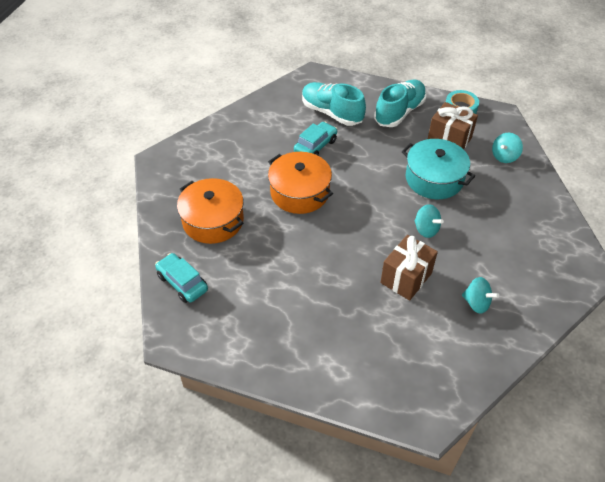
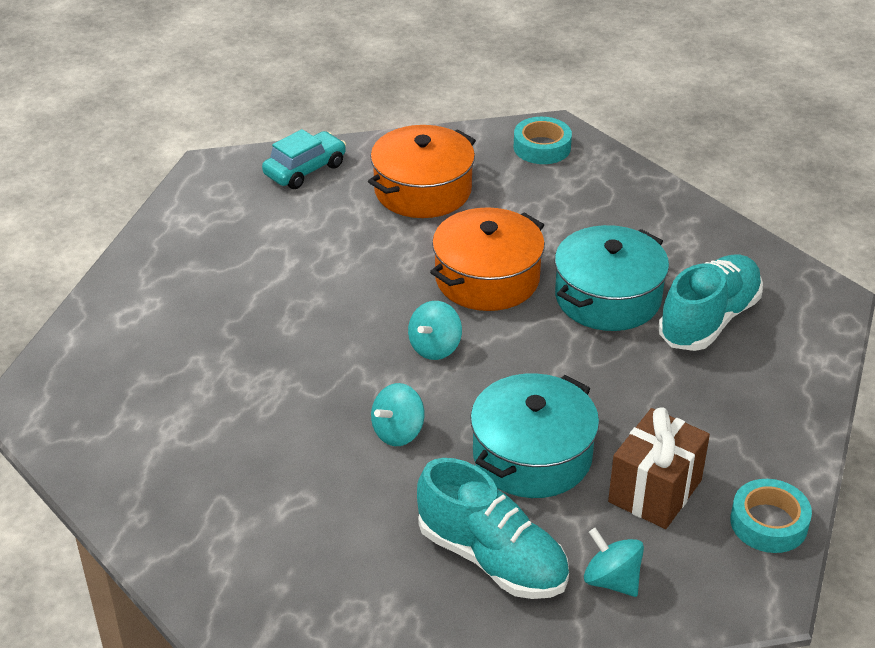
camera: 90 degrees right, 10 degrees down
(175, 165) = (542, 147): none -> turquoise tape
(315, 146) = (608, 297): turquoise car -> turquoise pot
(399, 112) = (731, 418): turquoise shoe -> turquoise shoe (492, 558)
(406, 278) = (289, 398): brown gift -> none
(476, 303) = (225, 483): turquoise spinning top -> turquoise spinning top (435, 347)

